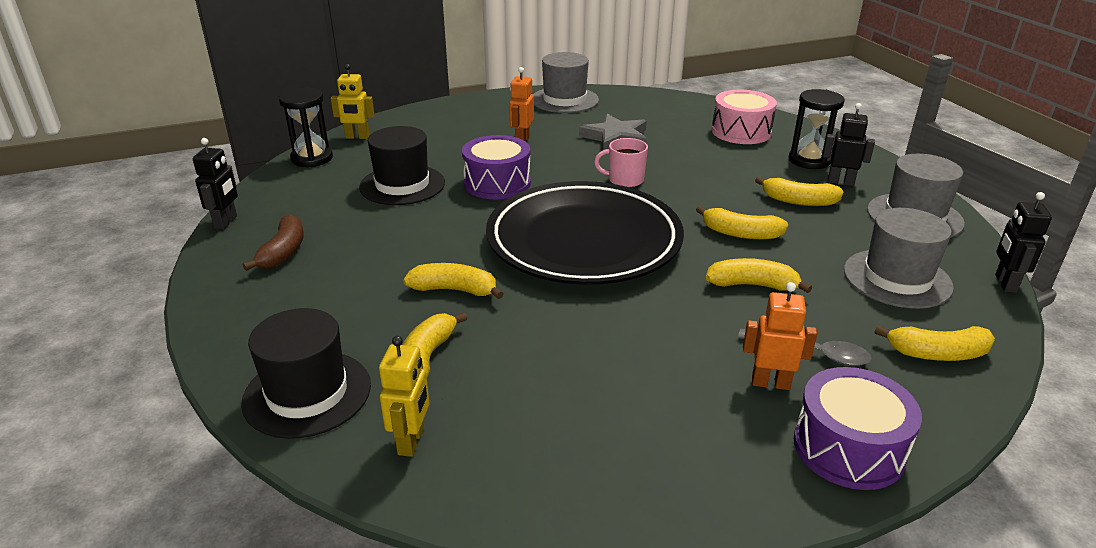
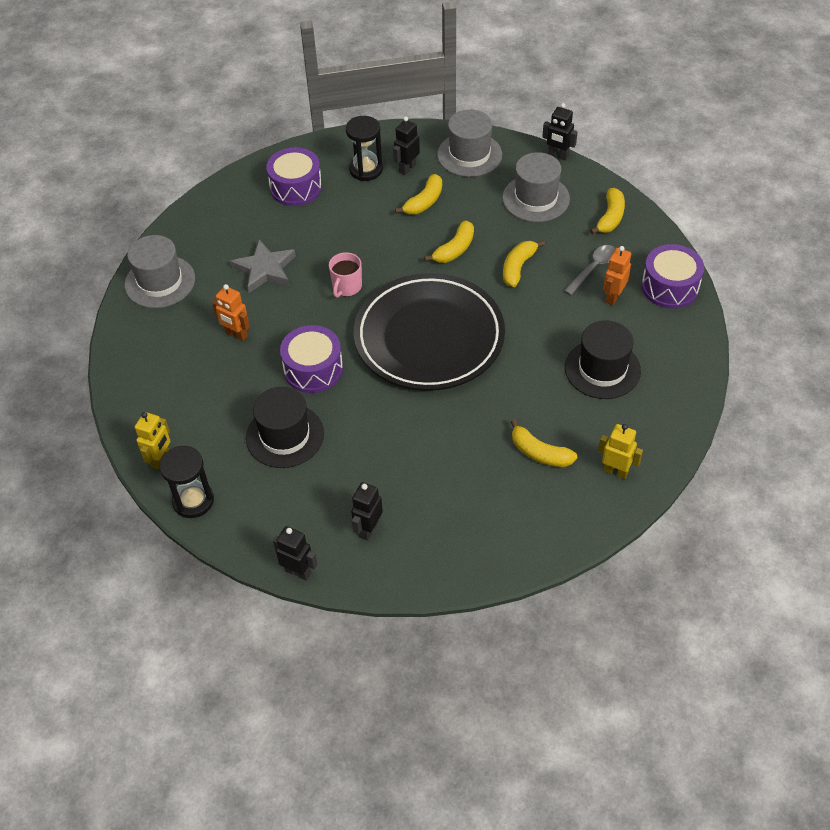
camera: 70 degrees left, 20 degrees up
(283, 252) = (368, 529): brown banana -> black robot
(307, 393) = (556, 521): black hat -> black hat (602, 369)
(454, 290) = (466, 425): yellow banana -> none
(741, 132) = (296, 187): pink drum -> purple drum

